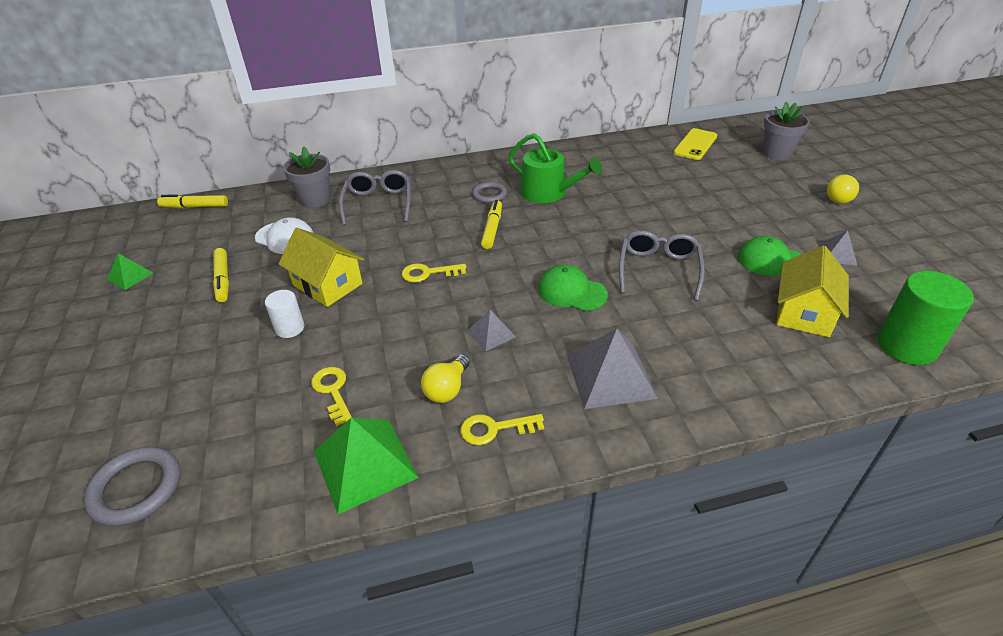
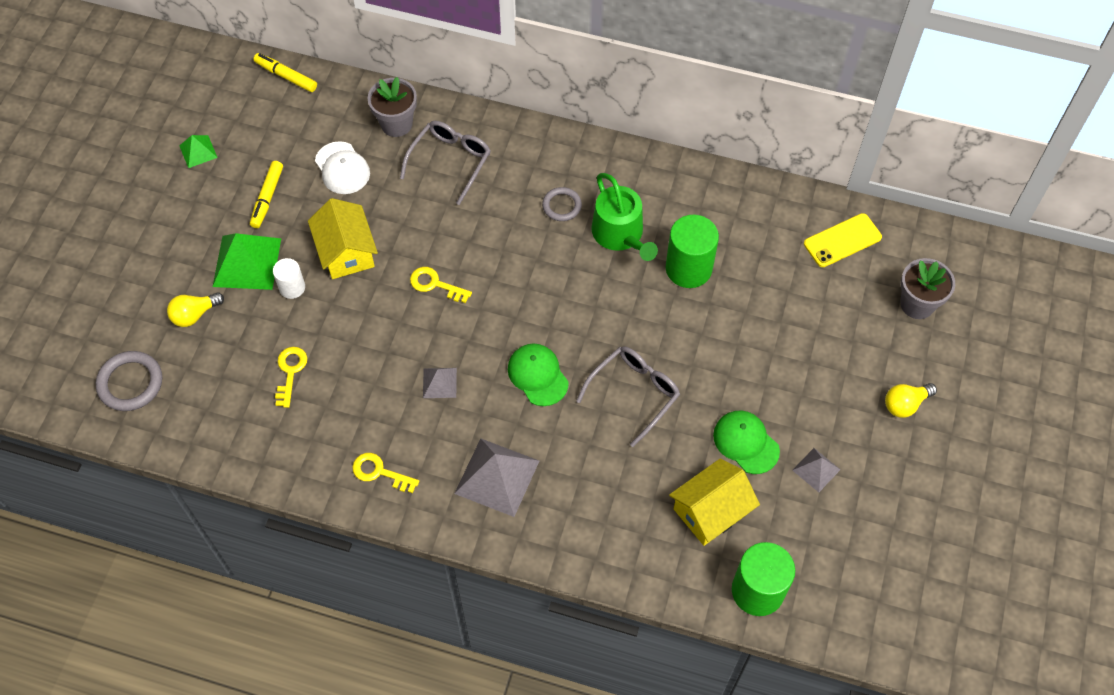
camera: 30 degrees right, 20 degrees up
(364, 464) = (277, 448): green pyramid -> green pyramid (247, 262)
(447, 389) = (370, 418): yellow light bulb -> yellow light bulb (194, 315)
(492, 229) = (529, 257): yellow marker -> none
(616, 191) = (688, 268): none -> green cylinder

